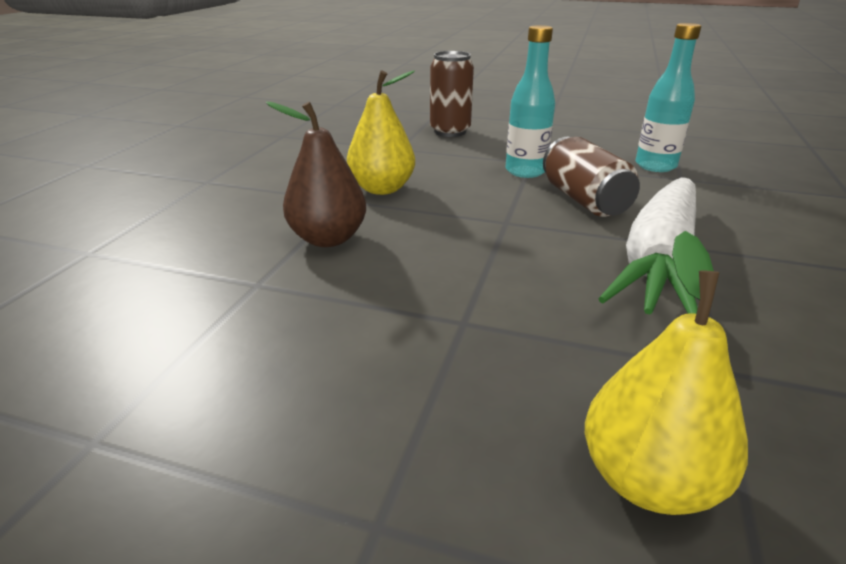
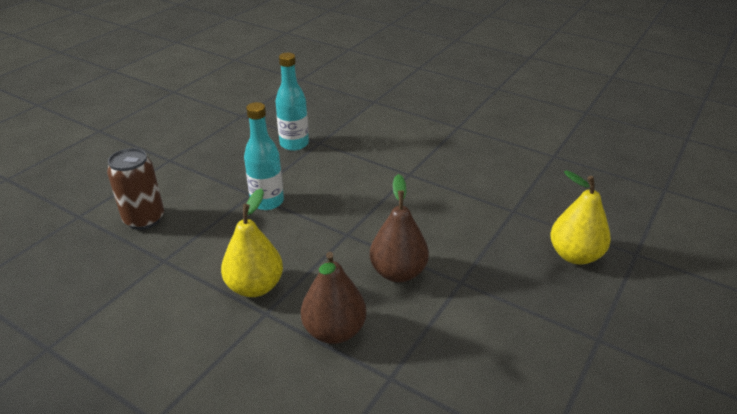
camera: 75 degrees left, 5 degrees up
(453, 266) = (398, 272): none -> brown pear
(584, 200) = (331, 191): brown can -> none
(658, 261) = (419, 191): white carrot -> none

